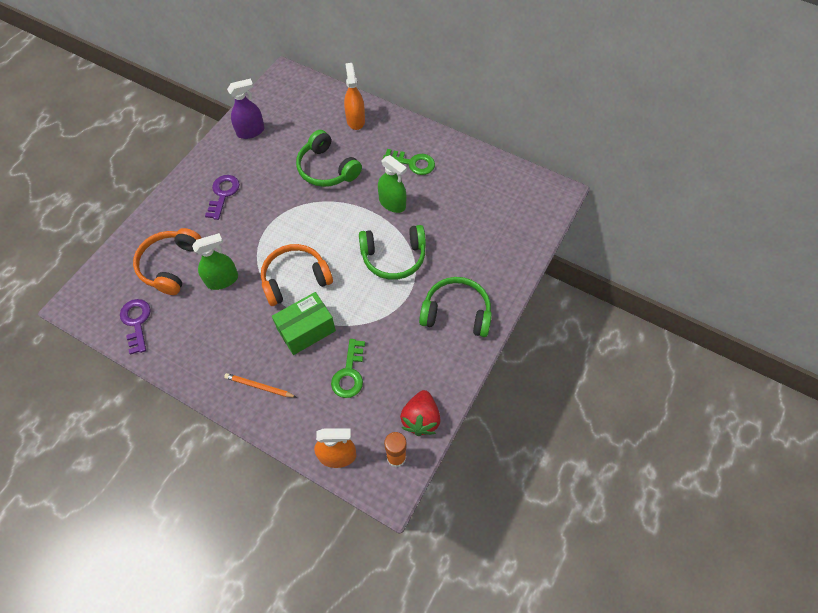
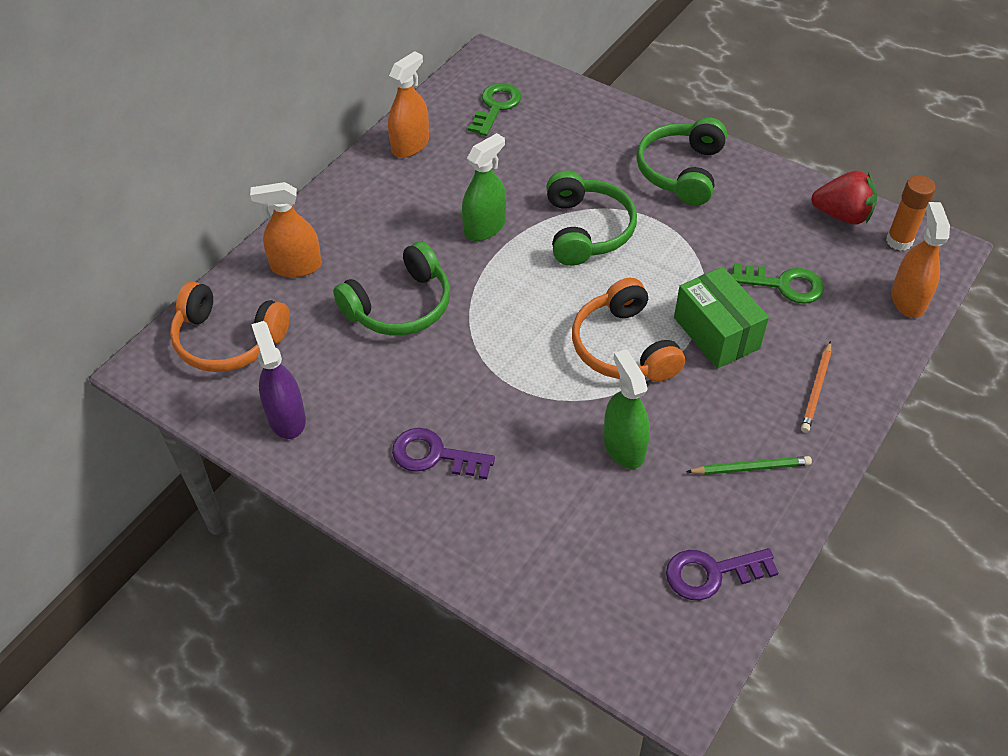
camera: 85 degrees left, 10 degrees down
(171, 265) = (591, 529): orange headphones -> orange headphones (228, 340)
(202, 345) = (750, 468): none -> green pencil
(413, 163) = (407, 200): green key -> green key (496, 107)
(463, 159) = (410, 145): none -> orange spray bottle

